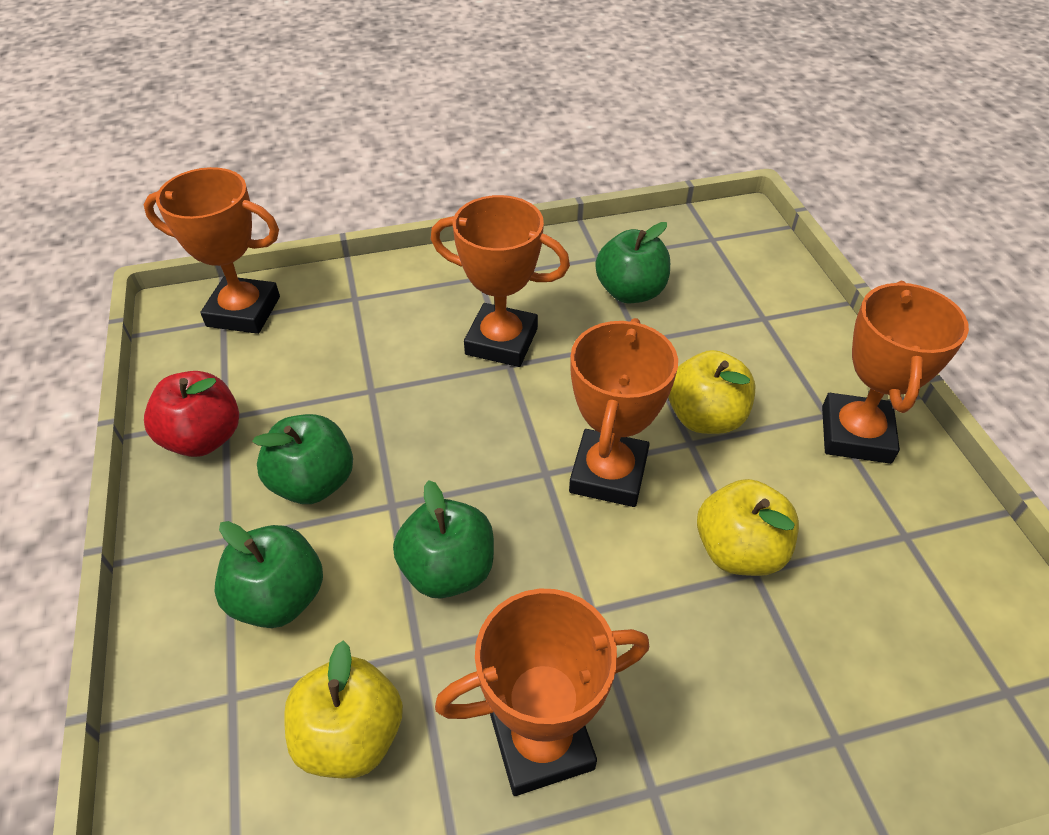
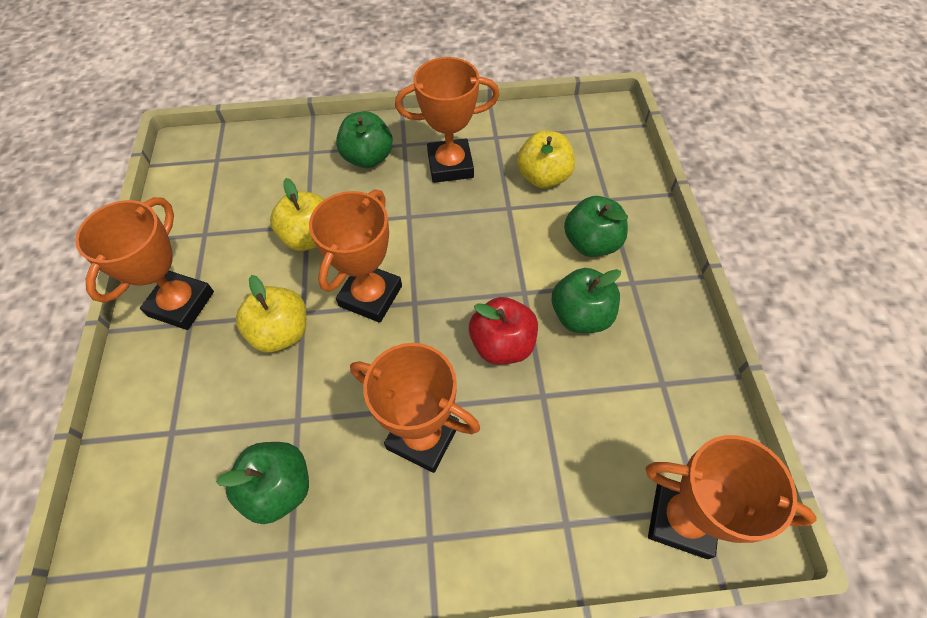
camera: 170 degrees left, 10 degrees up
(204, 438) = (674, 365): red apple -> red apple (502, 344)
(448, 570) = (489, 247): green apple -> green apple (368, 158)

